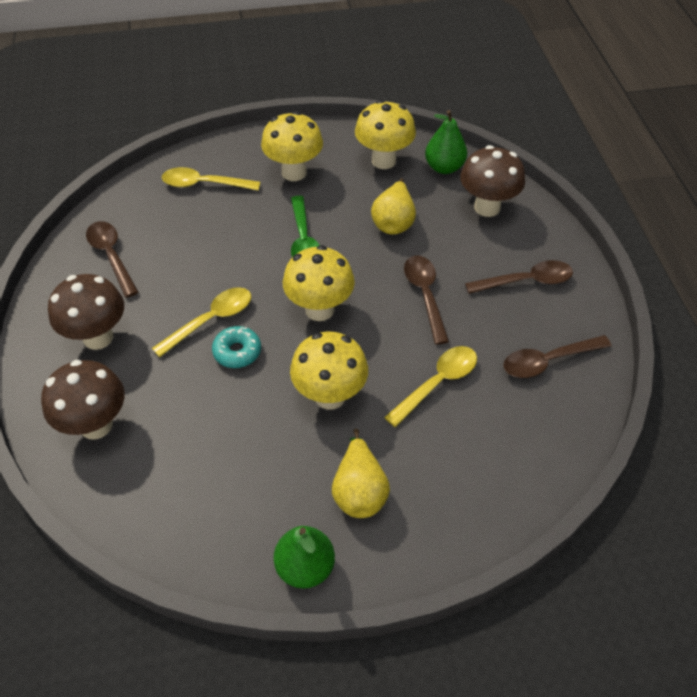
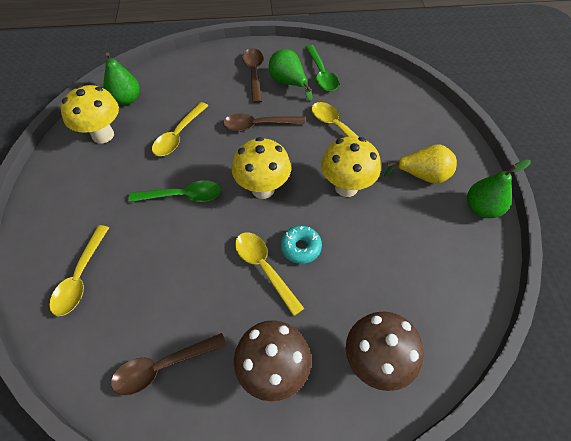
camera: 85 degrees left, 5 degrees up
(294, 172) = (93, 199): yellow mushroom -> none
(393, 222) = (178, 135): yellow pear -> yellow spoon
(487, 207) = (178, 82): brown mushroom -> none
(517, 321) = (288, 83): none -> green pear
(548, 361) = (321, 74): brown spoon -> green spoon

